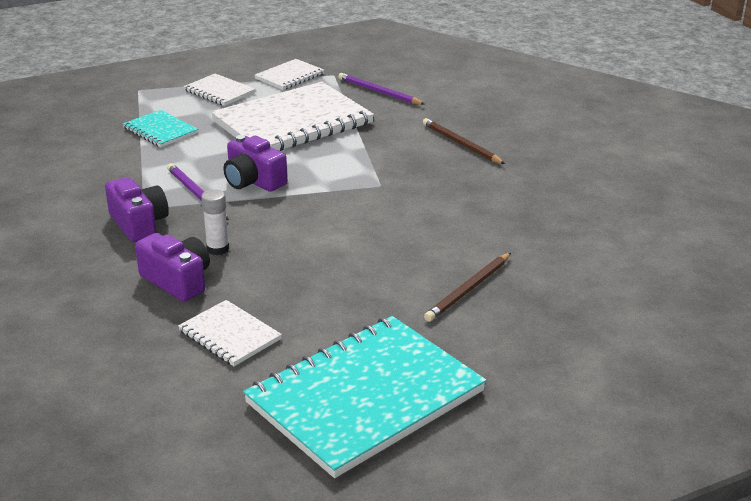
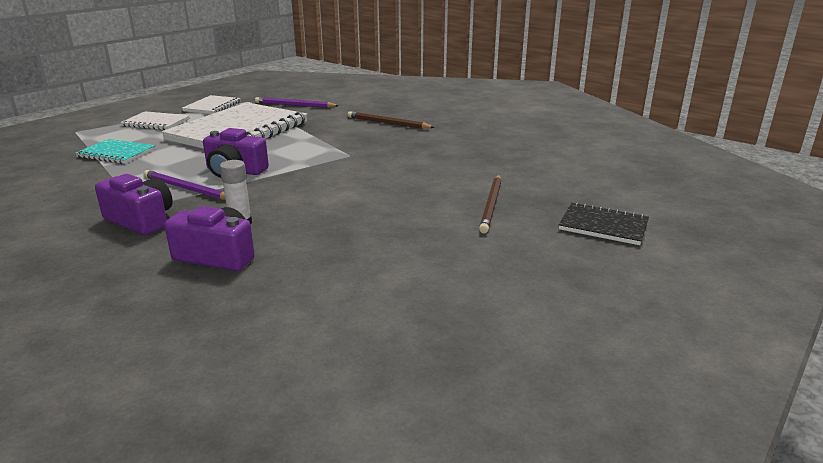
camera: 25 degrees left, 5 degrees down
(230, 335) = (310, 288): white notebook -> none
(365, 397) = (492, 305): turquoise notebook -> none
(559, 346) = (603, 226): none -> black notebook

